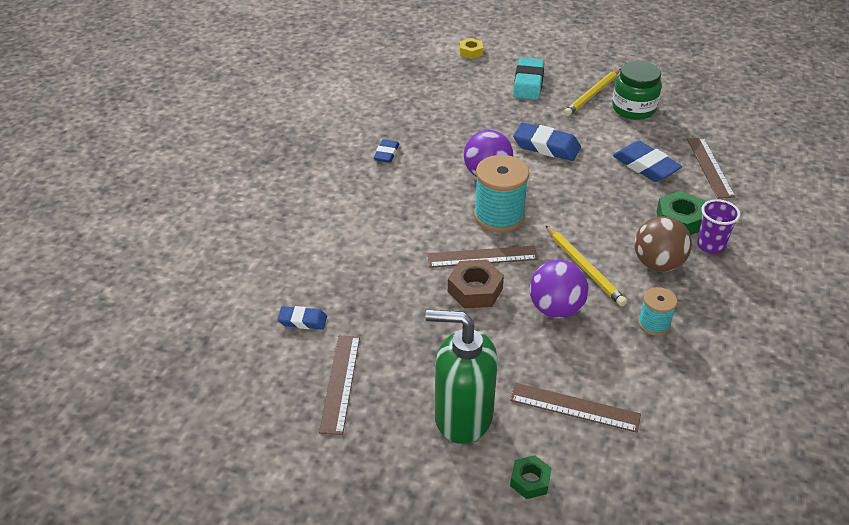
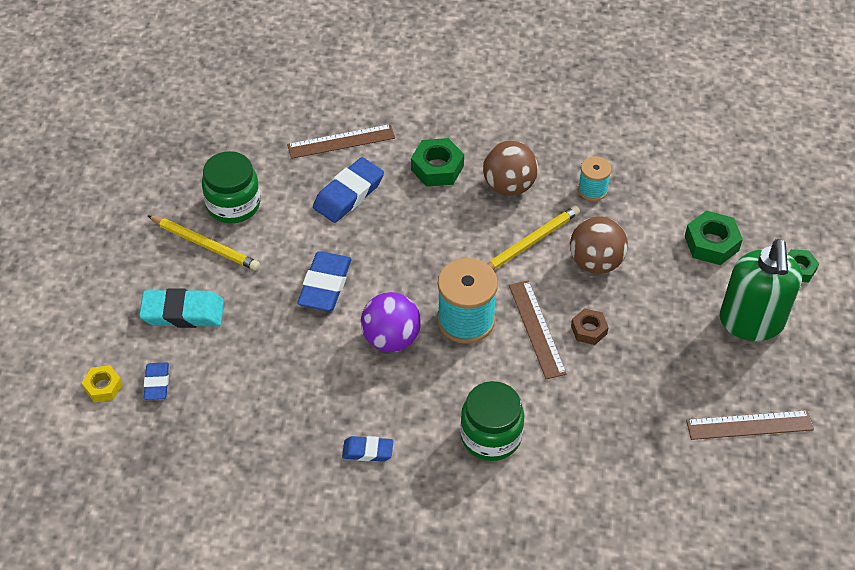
camera: 100 degrees left, 10 degrees up
(302, 321) = (680, 478): blue eraser -> blue eraser (157, 383)
(380, 215) = (491, 436): none -> green jar
(475, 290) = (588, 330): brown nut -> brown nut, size x0.63
(556, 309) = (595, 262): purple ball -> brown ball
(574, 407) = (711, 243): brown ruler -> green nut
(710, 246) = (471, 146): purple cup -> none

